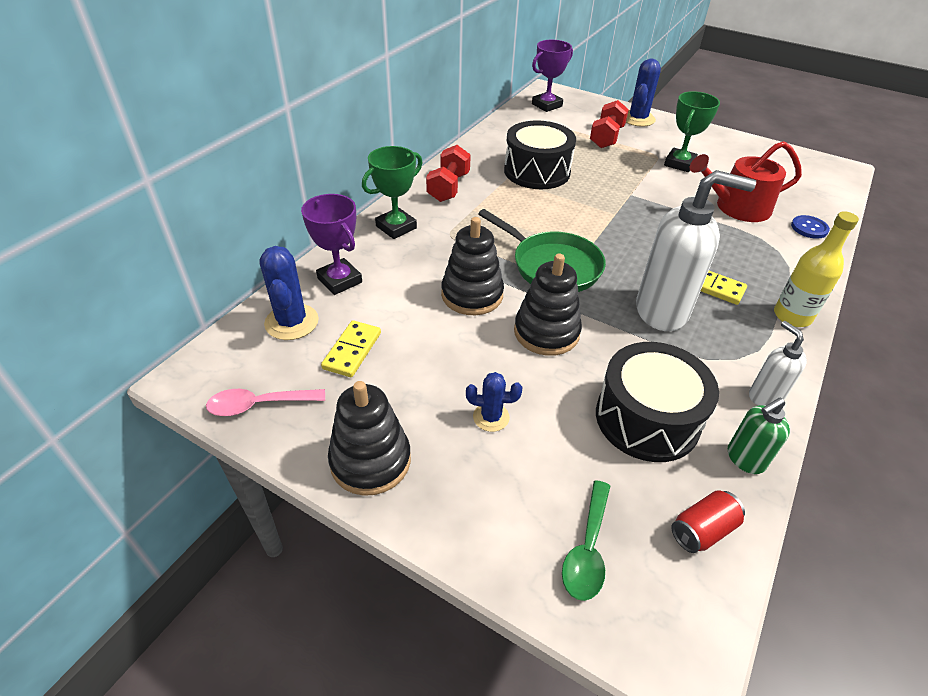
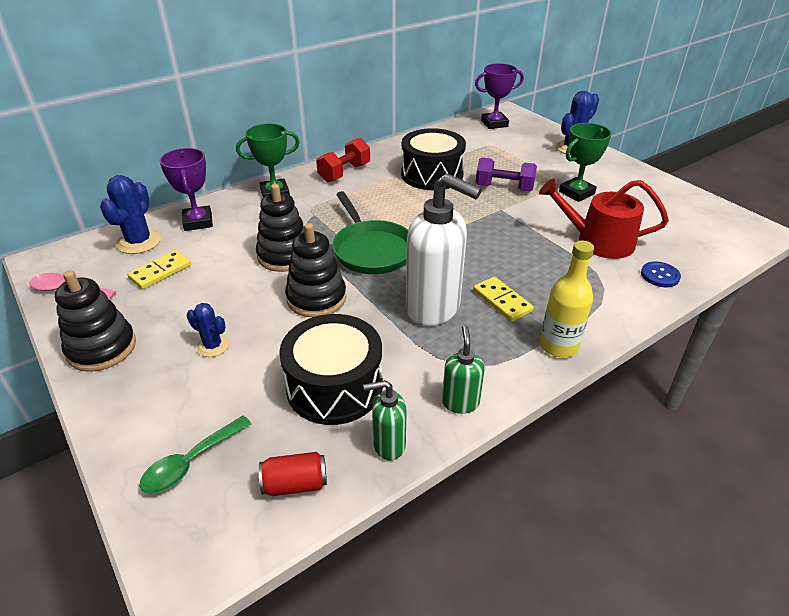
camera: 25 degrees right, 5 degrees down
(606, 137) = (525, 159): red dumbbell -> none
(614, 172) = (504, 188): none -> purple dumbbell
(764, 396) = (460, 402): white soap dispenser -> green soap dispenser

